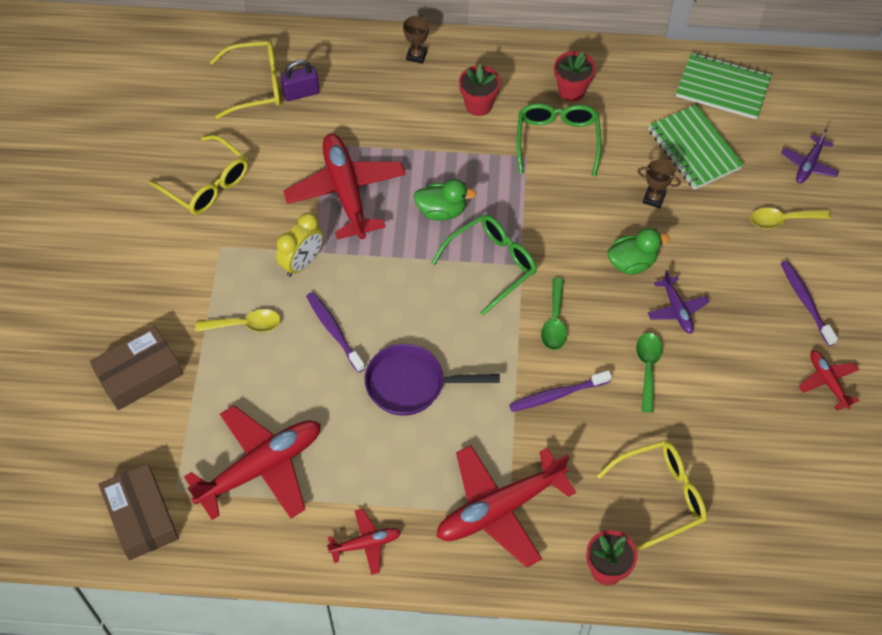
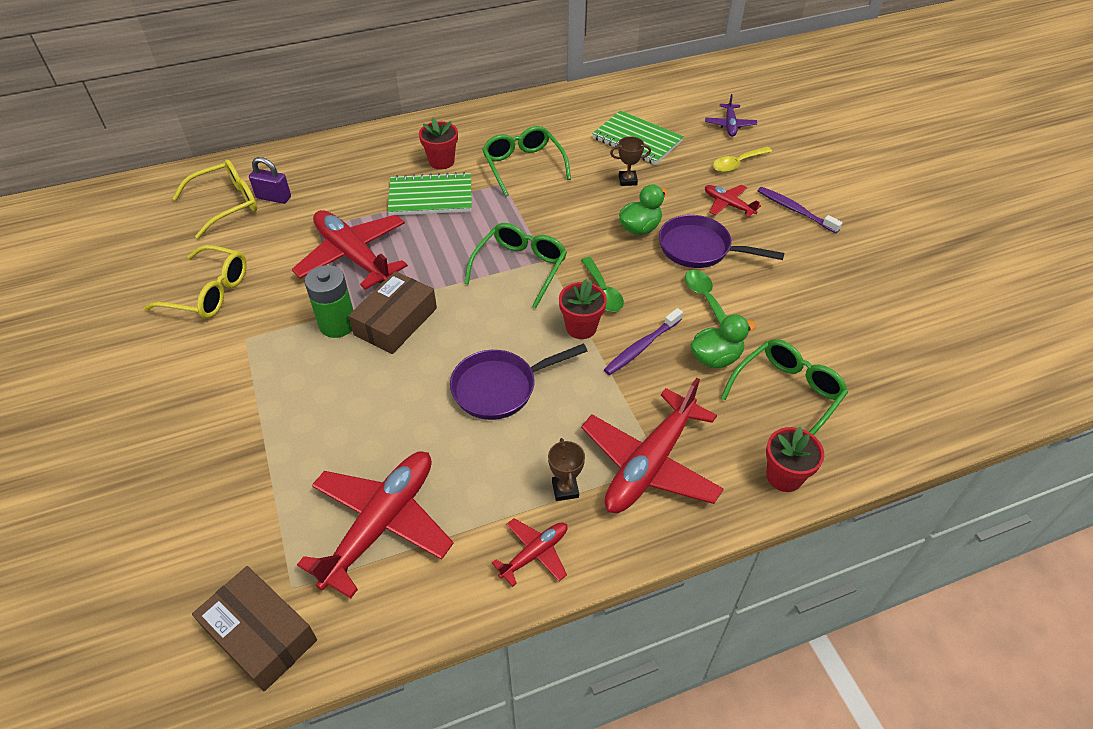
camera: 25 degrees left, 10 degrees down
(139, 374) = (200, 484): brown box -> brown box (395, 321)
(245, 325) = (302, 396): yellow spoon -> none
(301, 93) = (274, 197): purple padlock -> purple padlock turned 60 degrees clockwise
(302, 263) = (337, 324): yellow clock -> green battery
(334, 331) = (398, 370): purple toothbrush -> none
(416, 55) = (368, 144): brown trophy -> brown trophy (565, 489)
(442, 211) = (451, 243): green duck -> green duck (715, 358)
(571, 90) = (514, 131): red flower pot -> red flower pot (581, 327)
(661, 496) = (787, 394): yellow glasses -> green glasses
(677, 310) = (699, 249): purple plane -> purple pan
(722, 88) = (632, 98): green notebook -> green notebook (431, 197)
(827, 382) = (854, 258): red plane -> red plane (728, 205)

